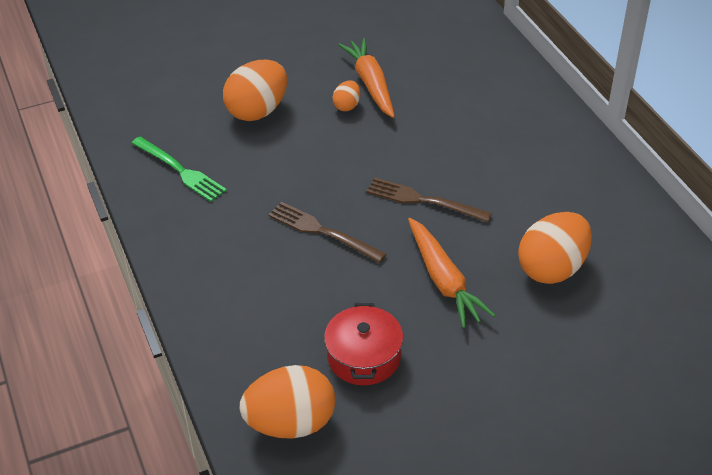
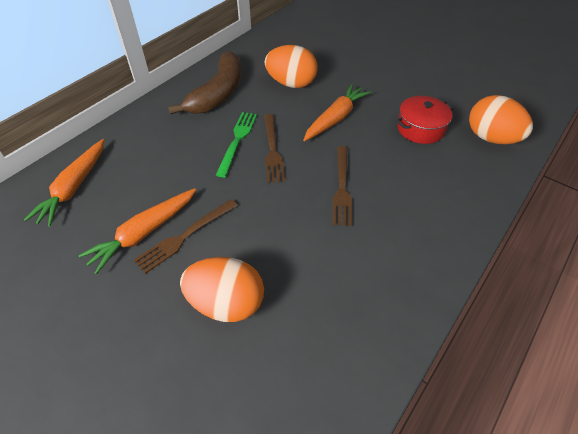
camera: 120 degrees left, 5 degrees up
(180, 170) = (349, 321): green fork -> green fork (237, 140)
(347, 106) = (185, 236): orange egg -> brown fork
(464, 54) = (74, 187): none -> orange carrot
(570, 190) = (218, 93): none -> brown banana

